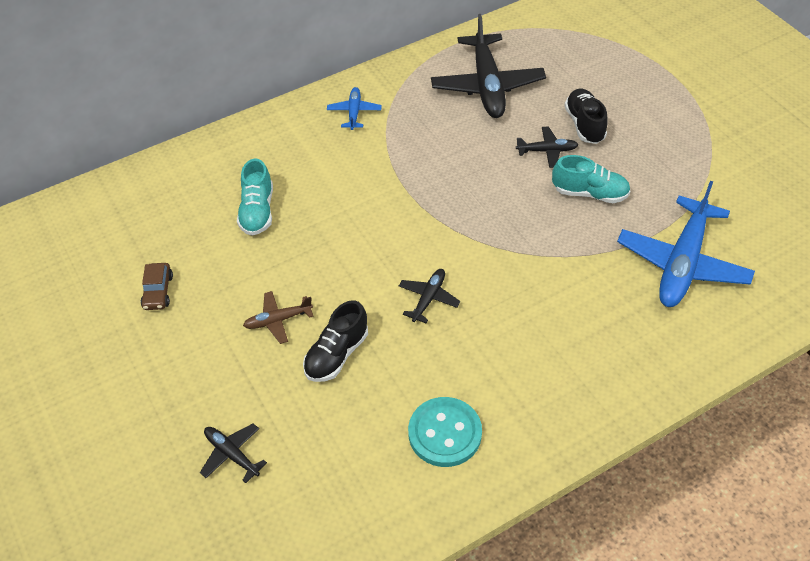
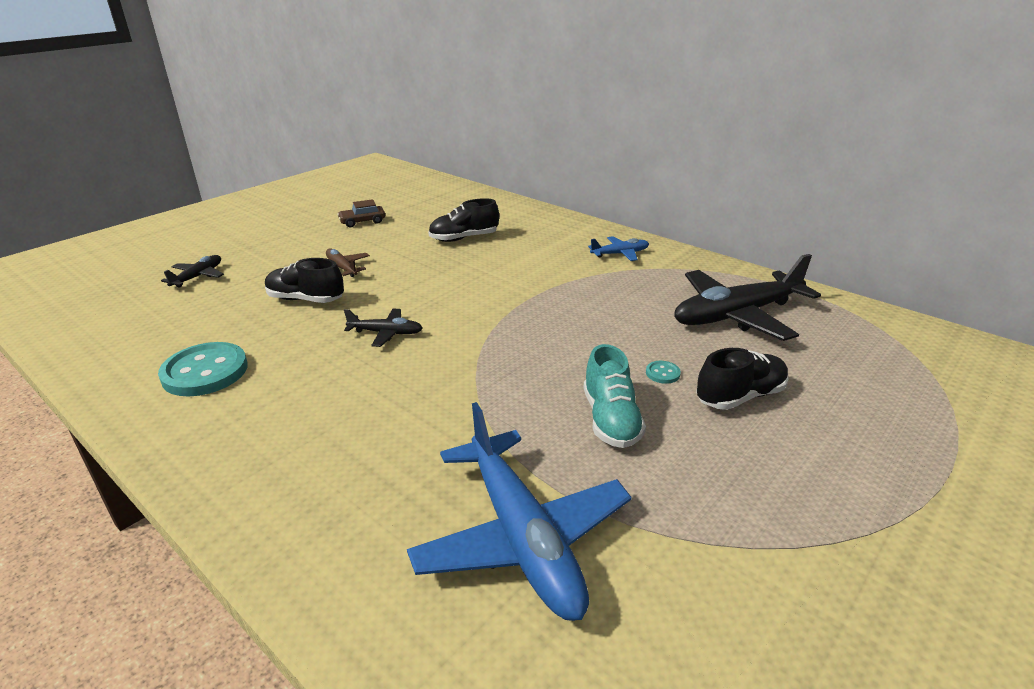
camera: 70 degrees right, 20 degrees down
(257, 211) = (464, 238): turquoise shoe -> black shoe
(547, 151) = (662, 373): black plane -> turquoise button
(682, 263) = (521, 536): blue plane -> blue plane turned 120 degrees counterclockwise

